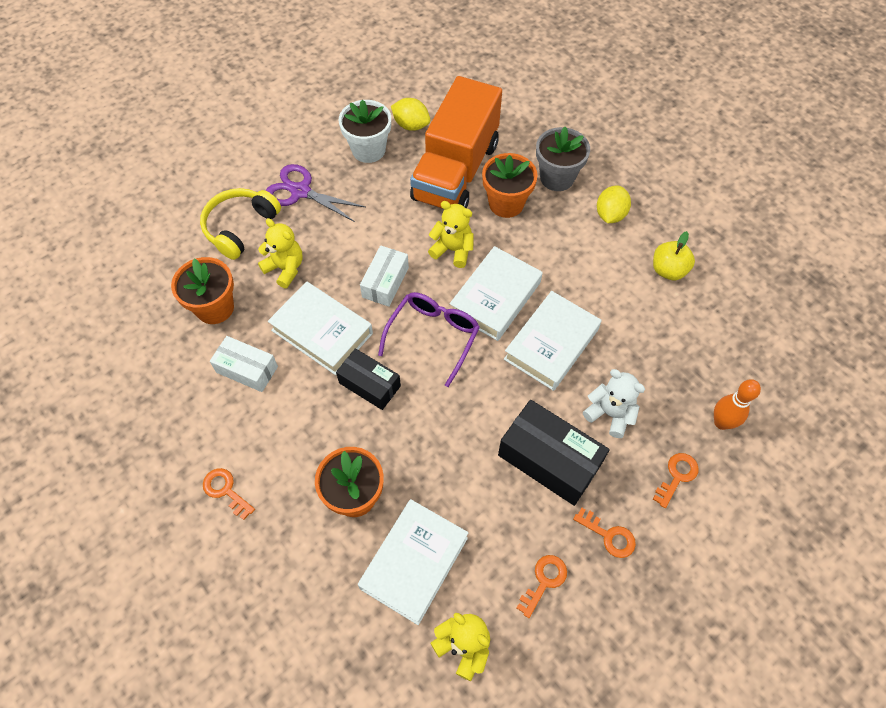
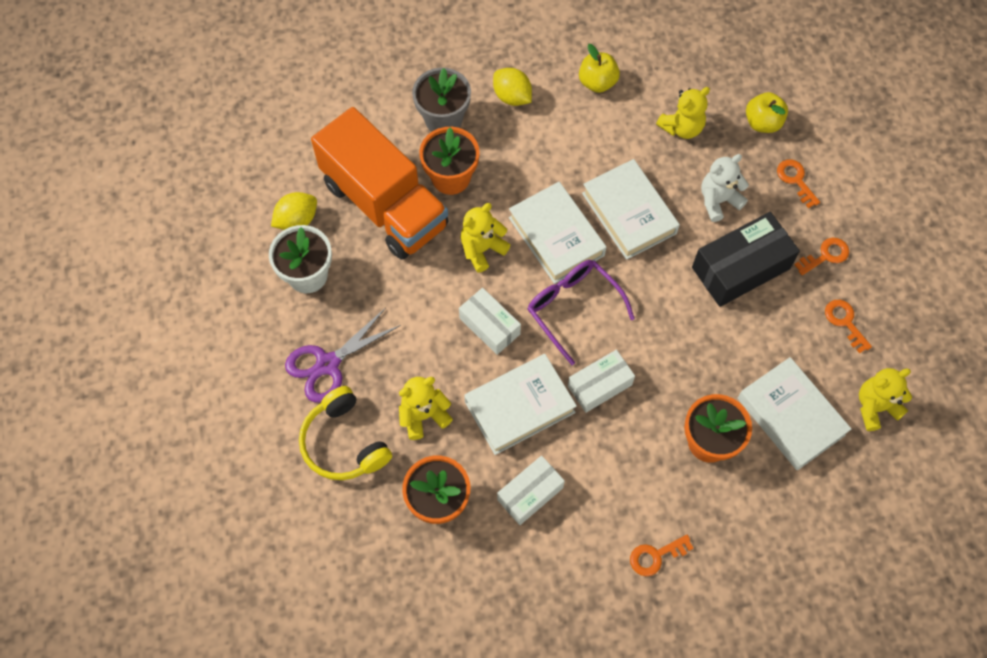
camera: 65 degrees left, 5 degrees up
(369, 384) = (599, 385): black box -> white box
(668, 354) = (682, 127): none -> yellow teddy bear
(721, 422) = (762, 123): orange bowling pin -> yellow apple

